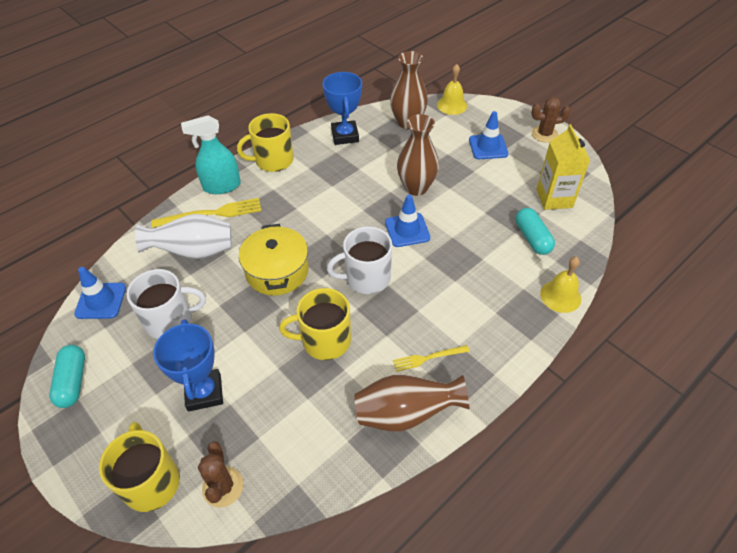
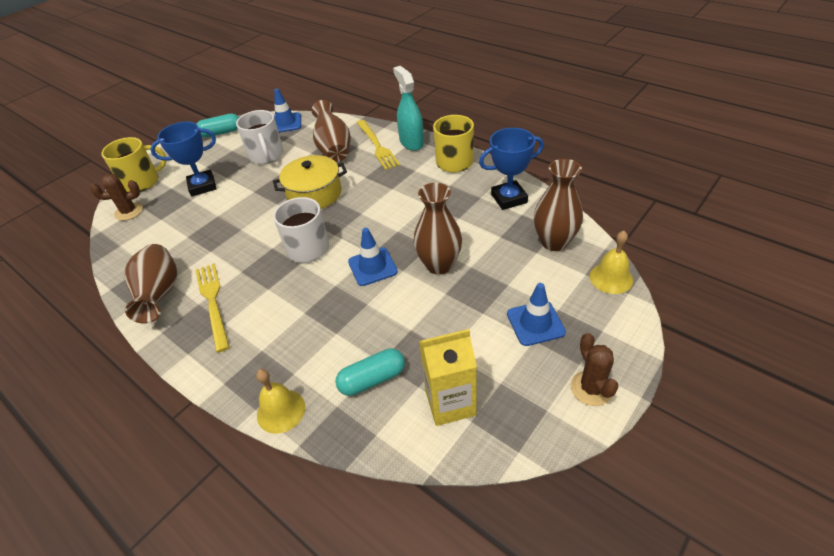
camera: 85 degrees right, 5 degrees down
(194, 252) = (333, 148): white vase -> brown vase
(325, 340) = (240, 235): yellow mug -> none
(428, 358) = (213, 302): yellow fork -> yellow fork, size x1.68

